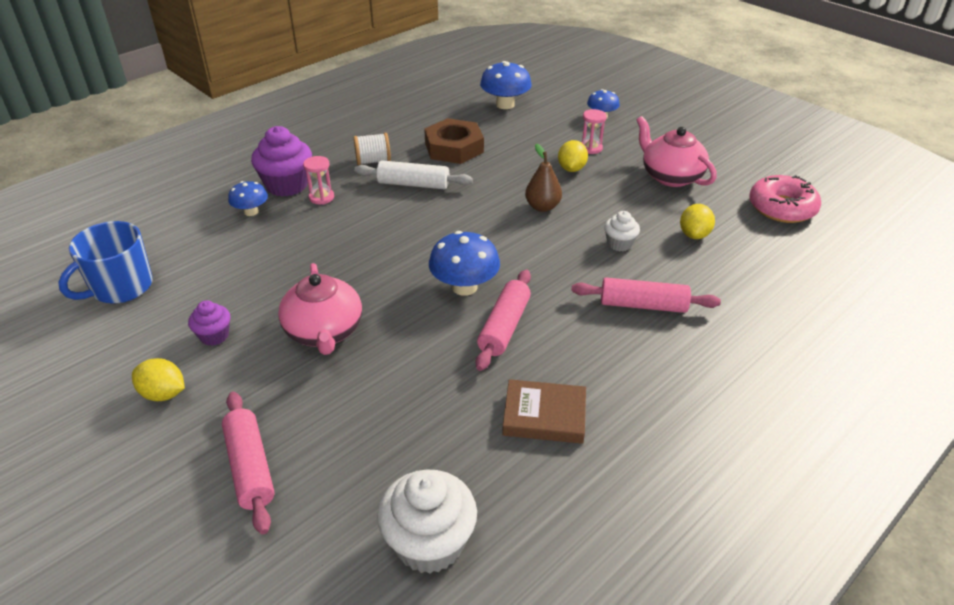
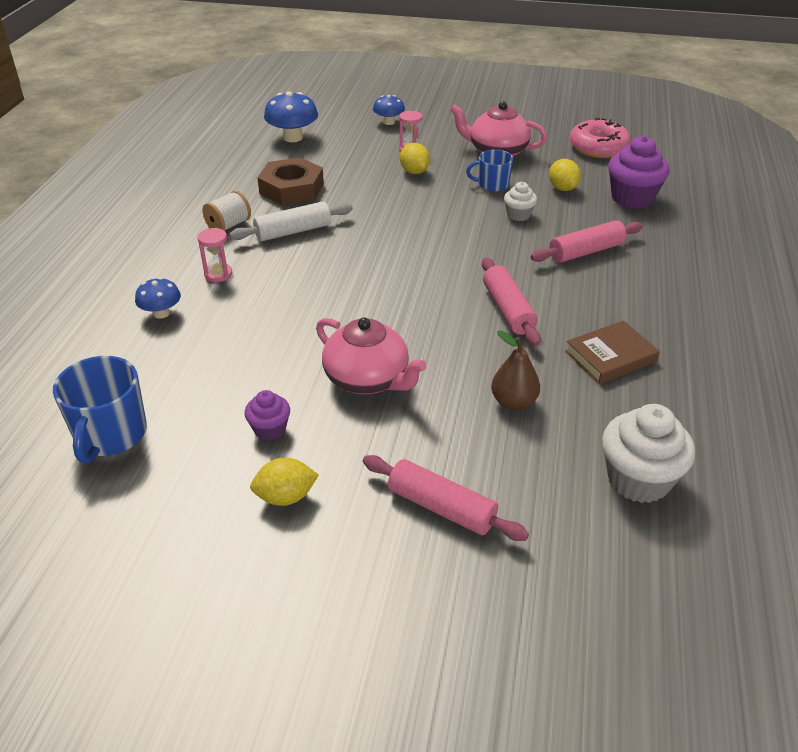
camera: 35 degrees left, 0 degrees up
(287, 185) = (167, 276): purple cupcake -> purple cupcake (632, 198)
(464, 287) = (441, 294): blue mushroom -> none
(542, 207) = (427, 209): brown pear -> brown pear (513, 402)
(629, 206) = (492, 184): none -> blue mug

